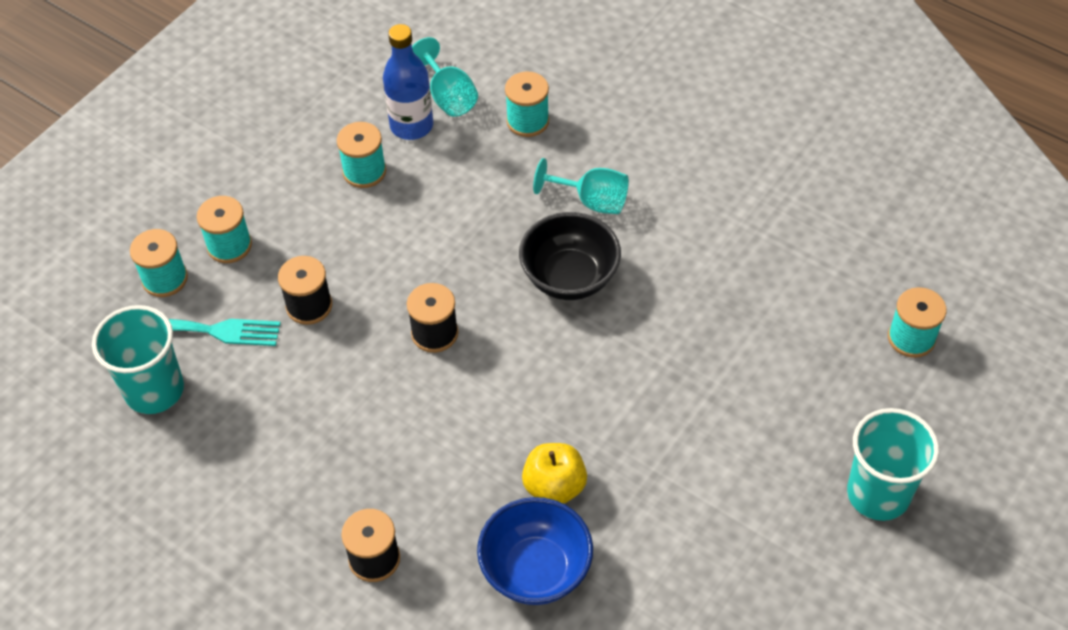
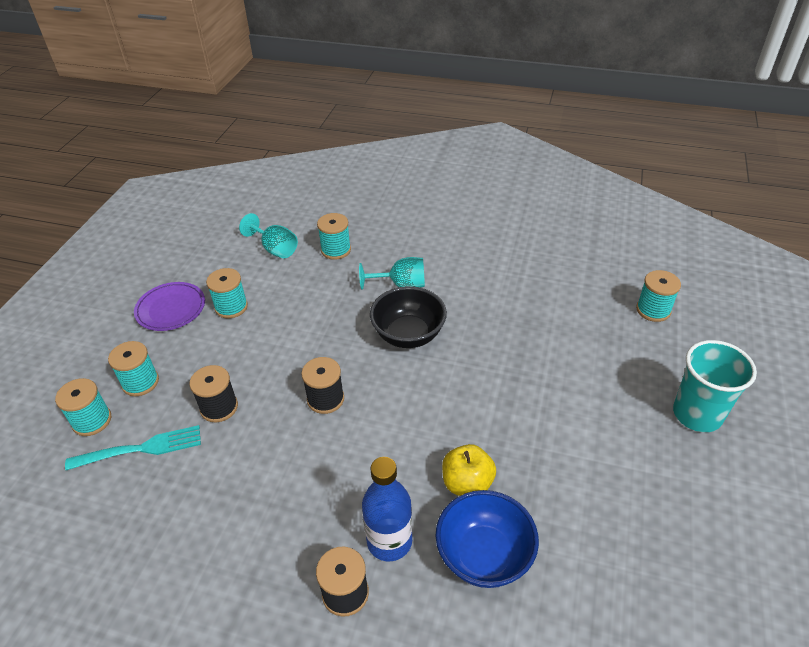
camera: 20 degrees left, 10 degrees down
(154, 390) = (103, 511): turquoise cup -> none
(290, 152) = (171, 309): none -> purple plate
(411, 125) = (255, 271): blue bottle -> blue bottle (389, 541)

